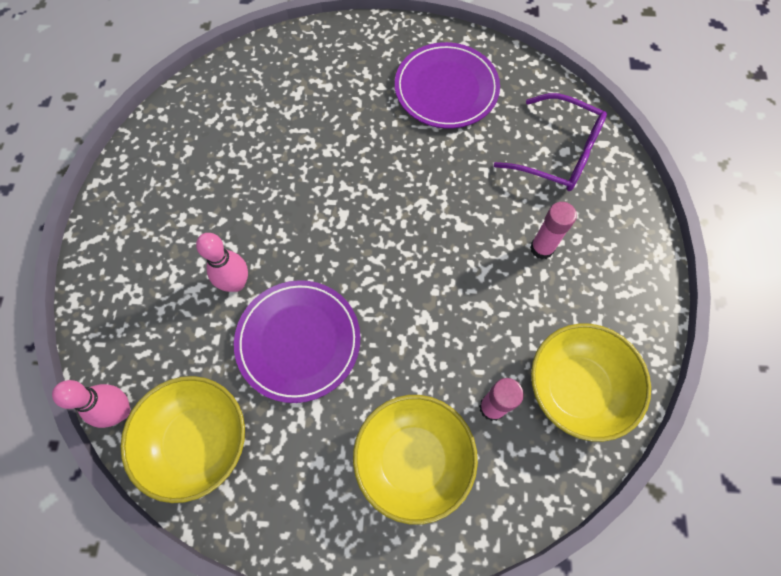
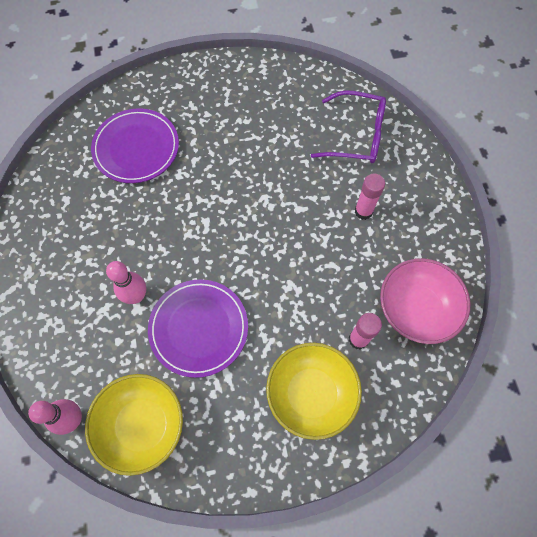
camera: 15 degrees left, 0 degrees up
(446, 89) = (258, 105): purple plate -> purple plate (136, 148)
(576, 388) = (416, 309): yellow bowl -> pink bowl

